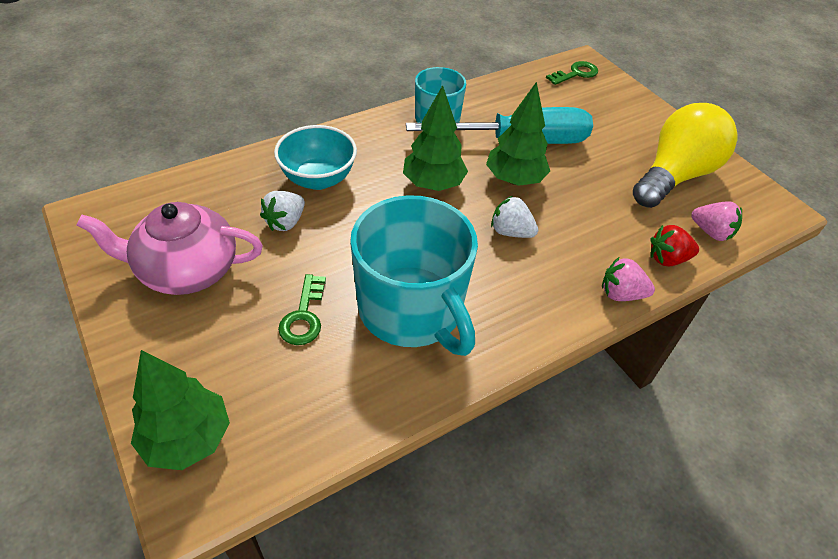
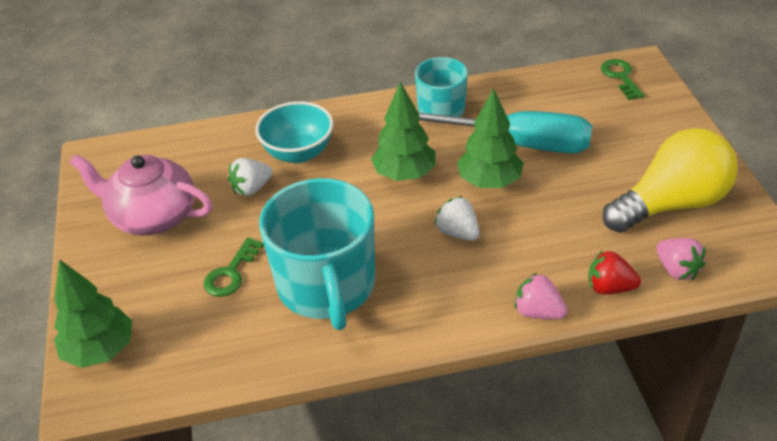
camera: 25 degrees right, 5 degrees down
(575, 74) = (621, 77): green key -> green key turned 90 degrees counterclockwise

